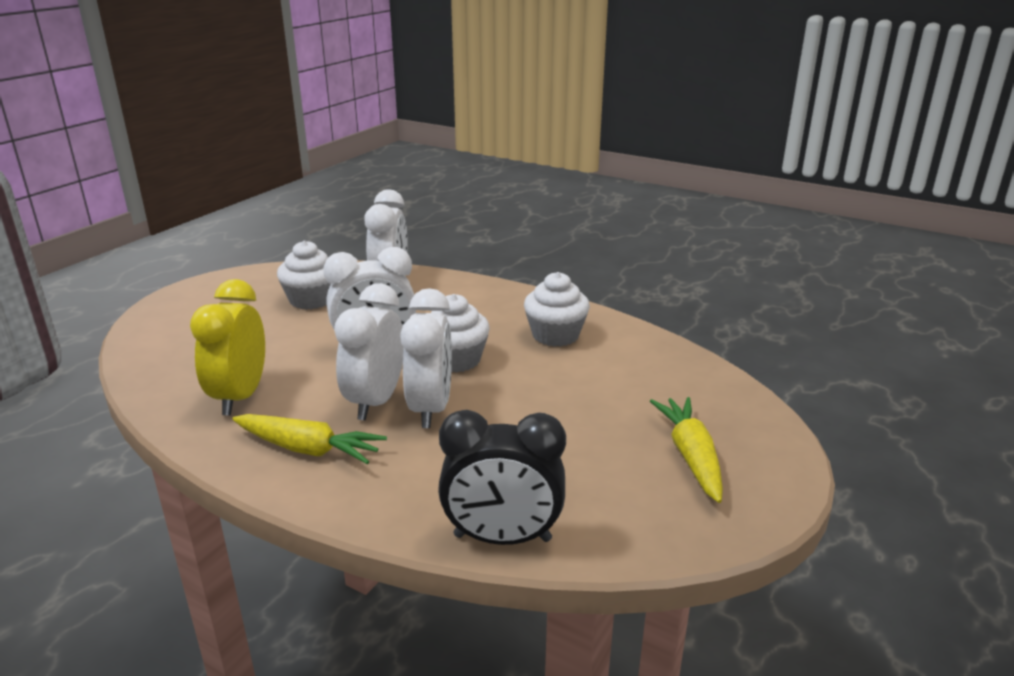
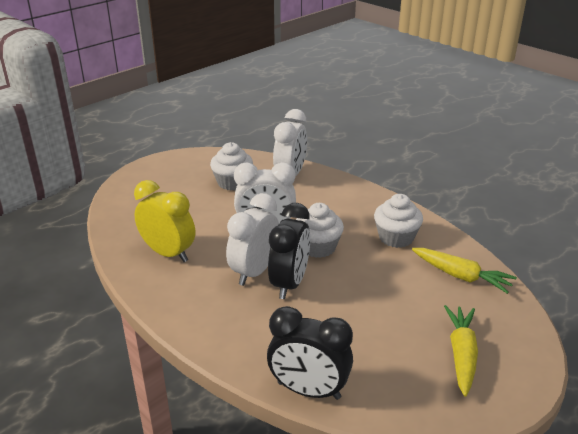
camera: 15 degrees right, 5 degrees up
(240, 397) = (168, 253): yellow clock -> yellow clock turned 105 degrees clockwise
(309, 449) = (202, 301): yellow carrot -> yellow carrot (461, 276)
(431, 408) = (289, 284): white clock -> black clock

